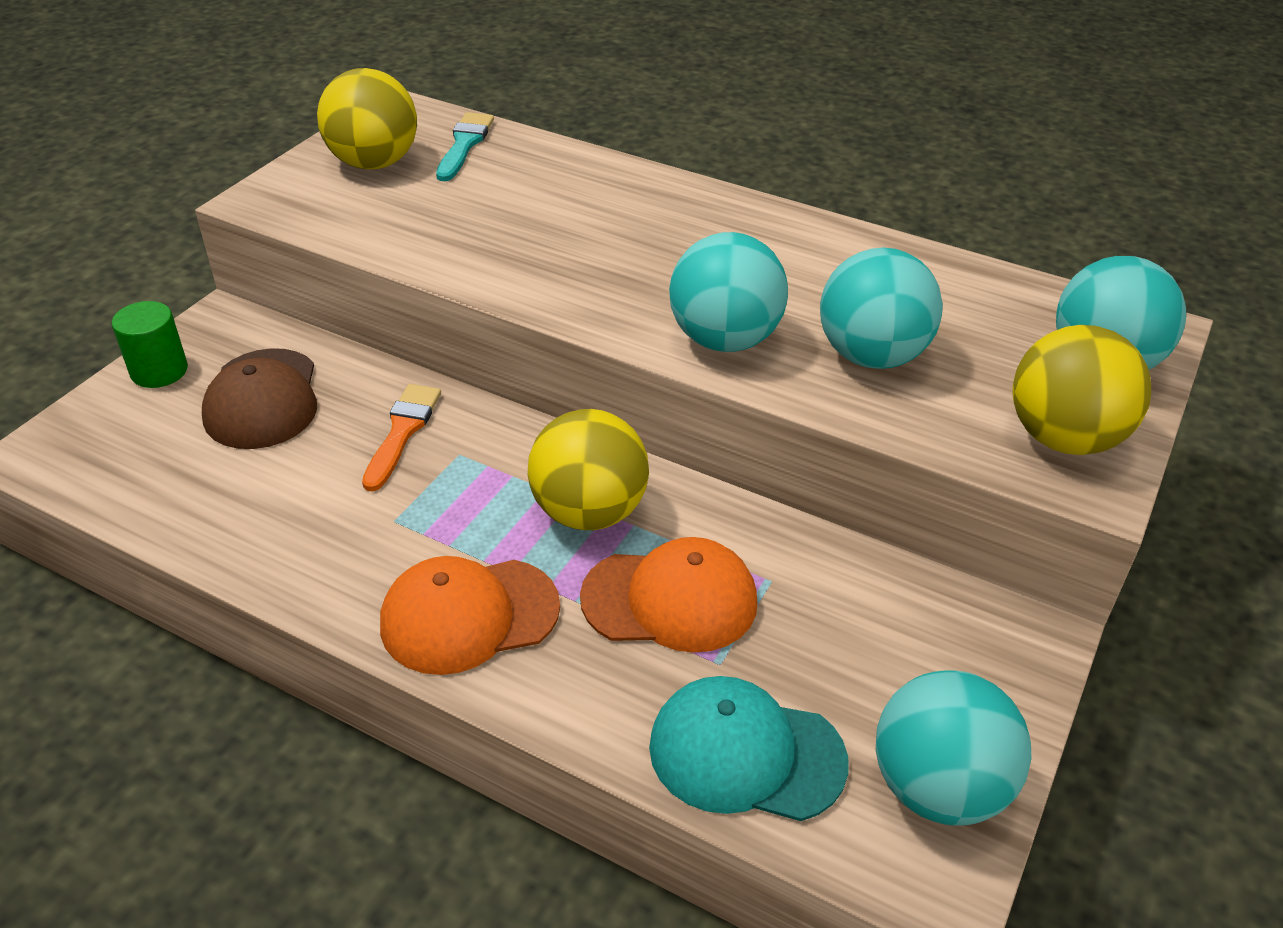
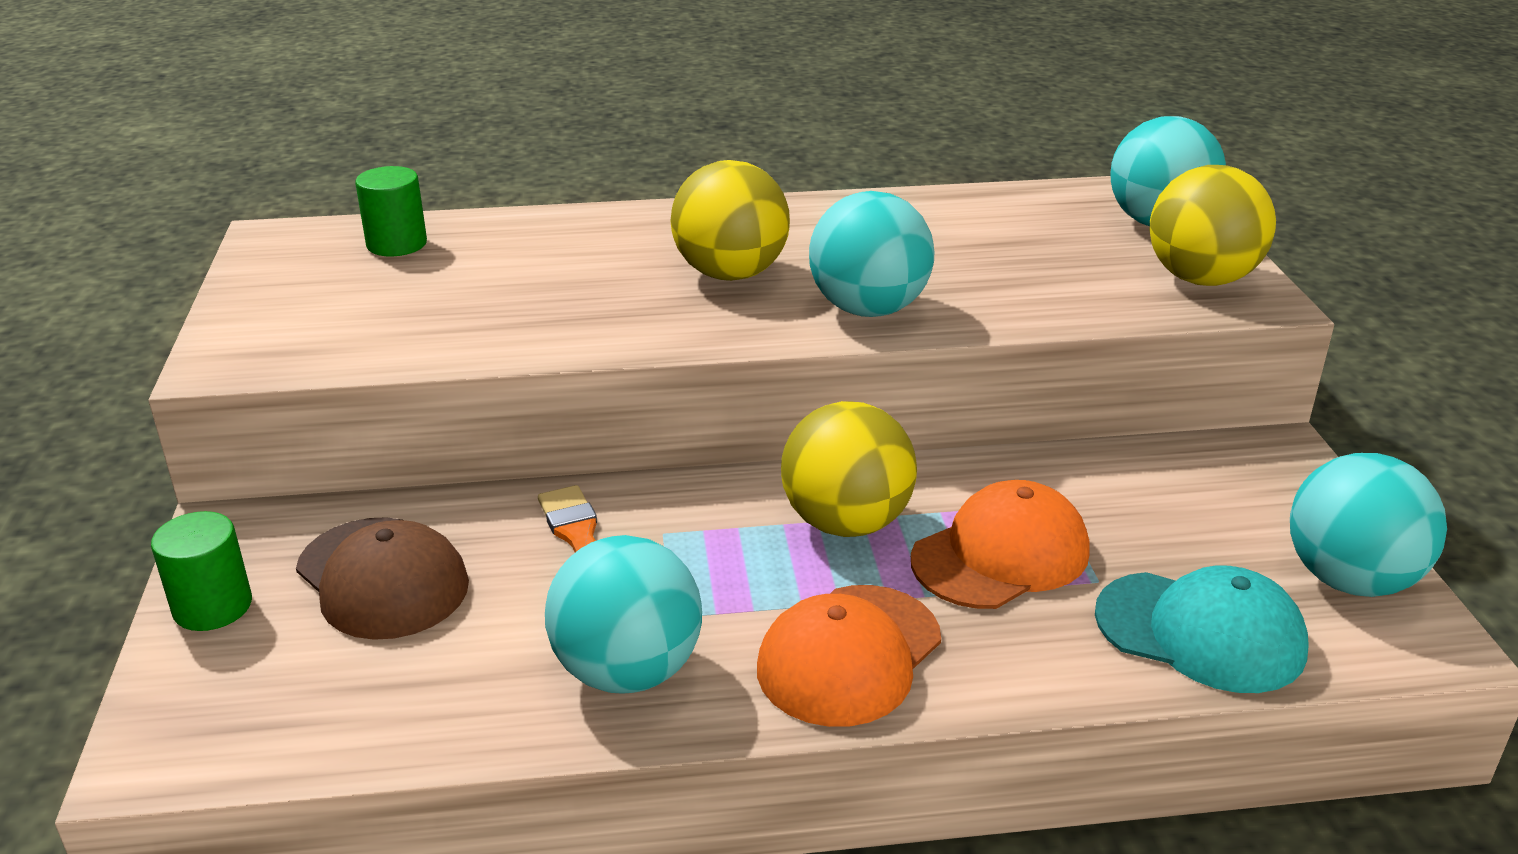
camera: 35 degrees left, 10 degrees down
(374, 163) = (316, 289): yellow ball -> yellow ball (730, 274)
(464, 144) = (397, 244): turquoise brush -> green cylinder
(746, 753) = (1200, 632): turquoise cap -> turquoise cap turned 135 degrees counterclockwise
(871, 356) = (997, 277): turquoise ball -> turquoise ball (628, 671)

